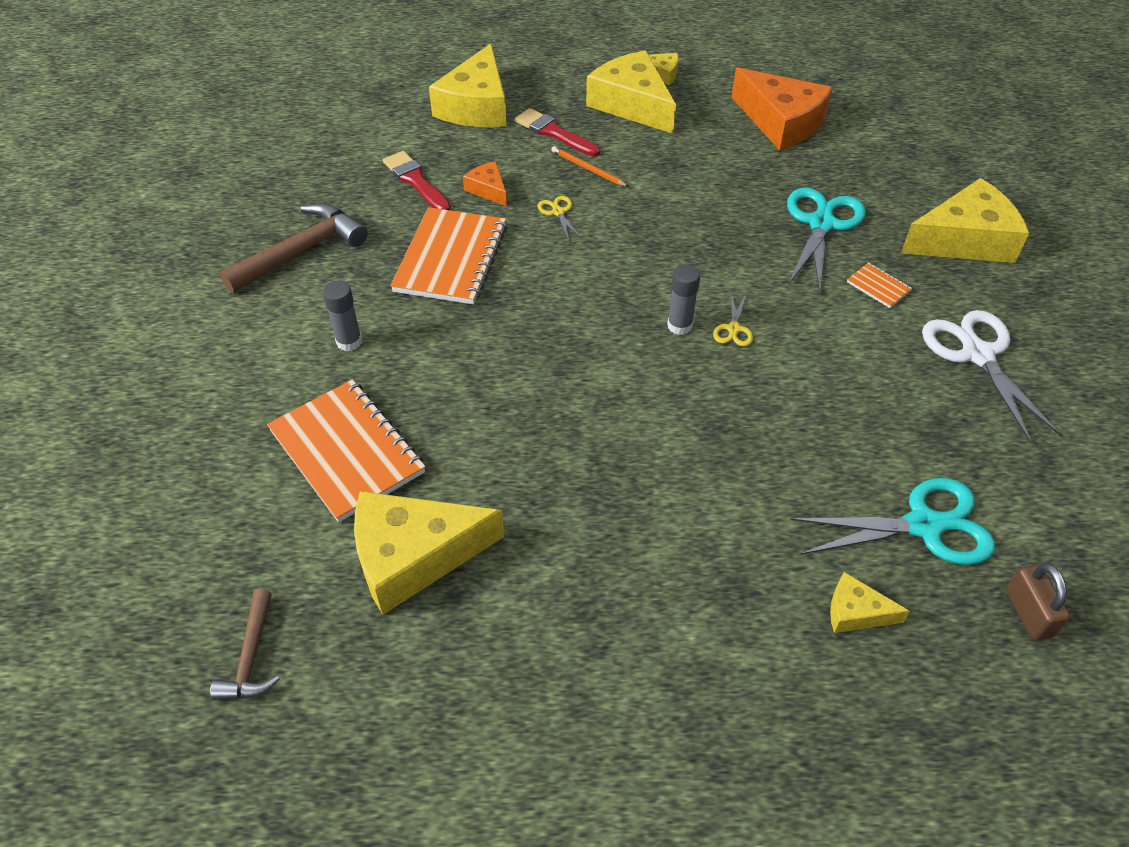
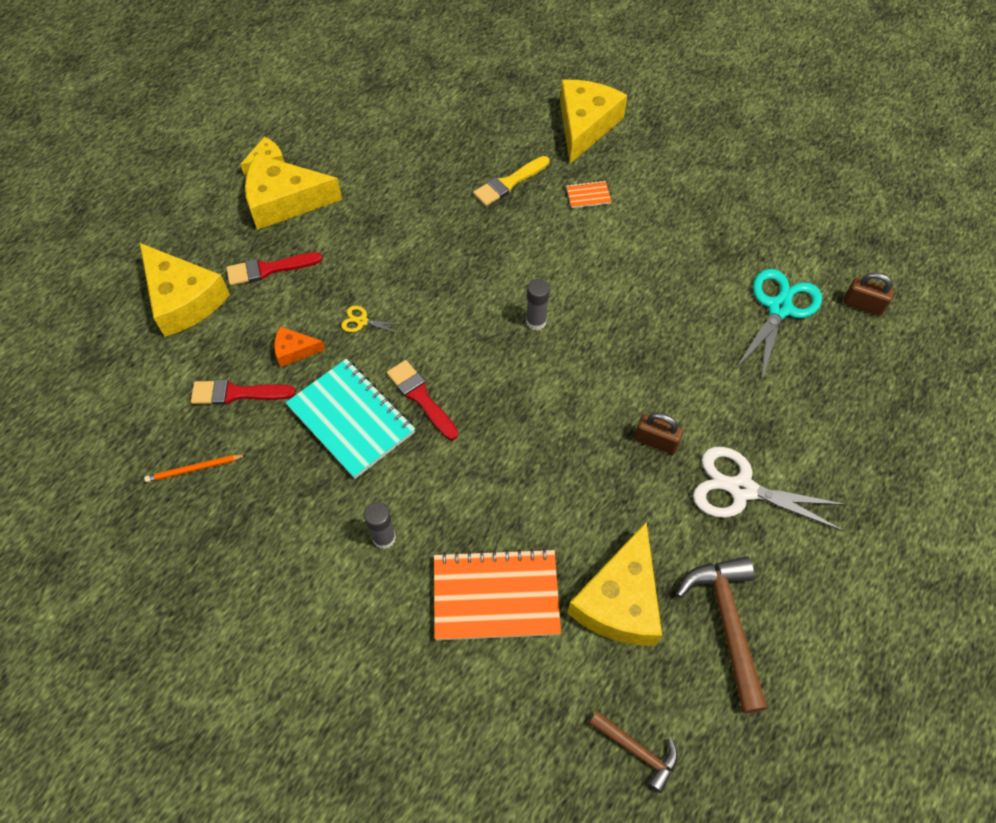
camera: 55 degrees left, 10 degrees up
(301, 251) = (248, 520): brown hammer -> brown hammer (727, 624)
(451, 258) = (351, 419): orange notebook -> turquoise notebook
(515, 290) = (421, 397): none -> red brush
(588, 169) = (331, 274): orange pencil -> orange pencil (194, 469)
(630, 494) = (656, 441): none -> brown padlock
(733, 329) = (563, 294): yellow scissors -> none
(781, 122) = (390, 132): orange cheese -> none
(821, 224) = (509, 183): turquoise scissors -> yellow brush
(856, 612) = (814, 382): yellow cheese -> none
(977, 354) = (679, 190): white scissors -> white scissors (741, 489)

